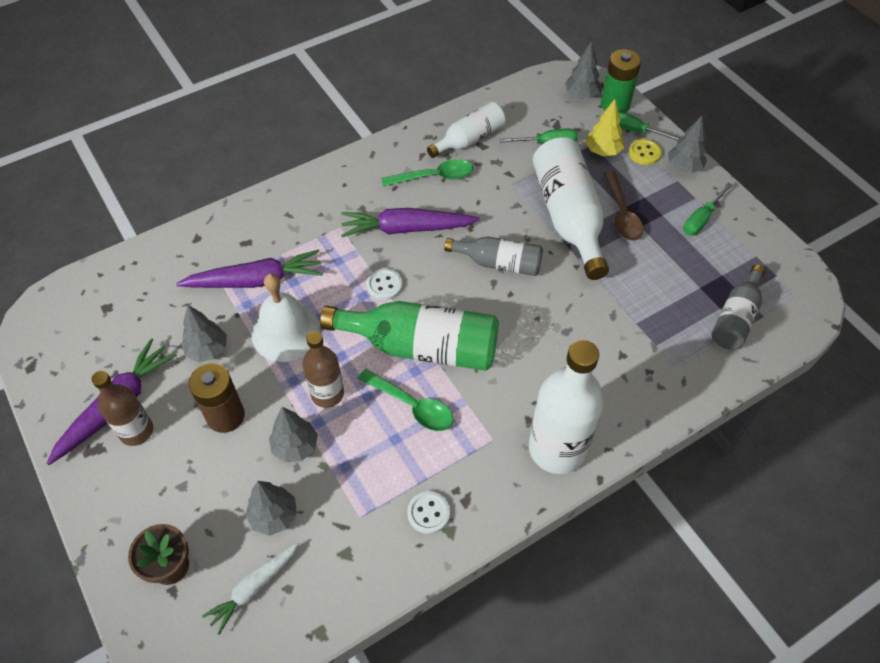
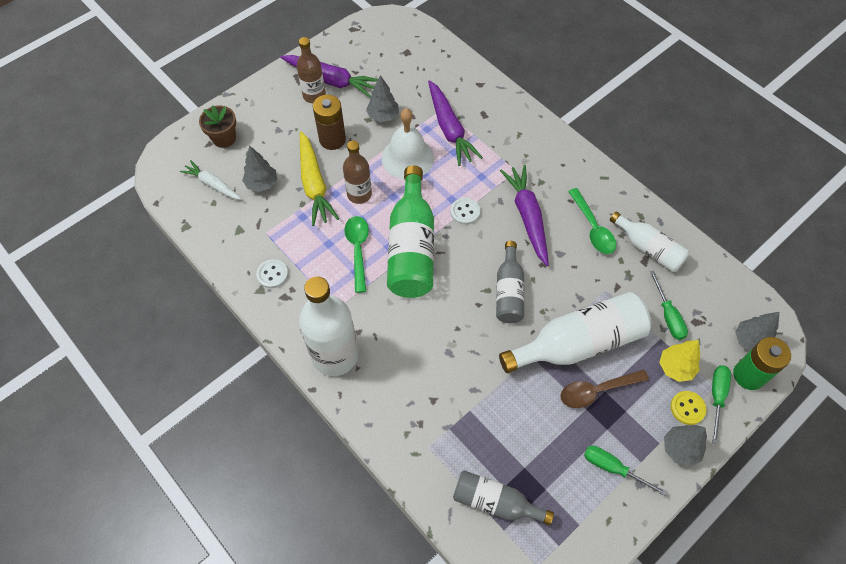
camera: 80 degrees right, 5 degrees up
(295, 447) = (314, 184): grey tree -> yellow carrot
(412, 406) = (358, 250): green spoon -> green spoon turned 150 degrees clockwise

